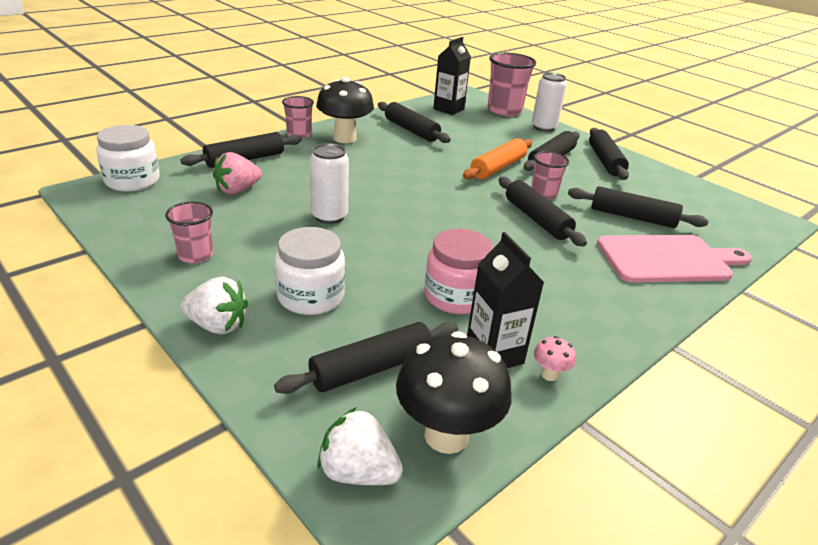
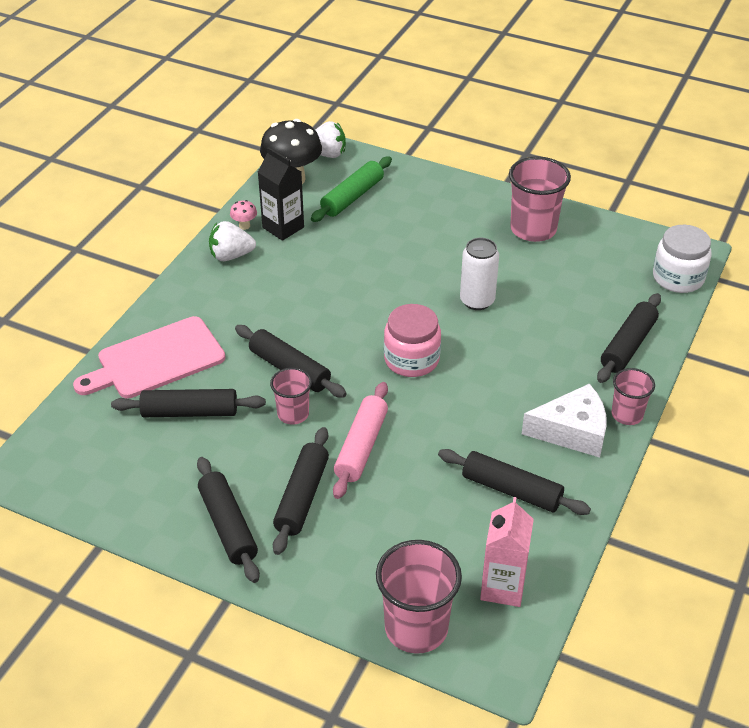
camera: 160 degrees right, 10 degrees up
(195, 255) = (533, 229): pink cup -> pink cup, size x1.71
(217, 325) = (461, 191): white strawberry -> white strawberry (231, 256)
(237, 190) = (583, 301): pink strawberry -> none
(311, 296) = (425, 226): white jar -> none
(344, 138) = (572, 431): black mushroom -> white cheese
(371, 368) = (352, 197): black rolling pin -> green rolling pin
(448, 109) = (502, 587): black carton -> pink carton
(456, 296) = (326, 259): pink jar -> pink jar (411, 359)
(498, 167) = (361, 447): orange rolling pin -> pink rolling pin
(543, 127) = (335, 594): white can -> none

